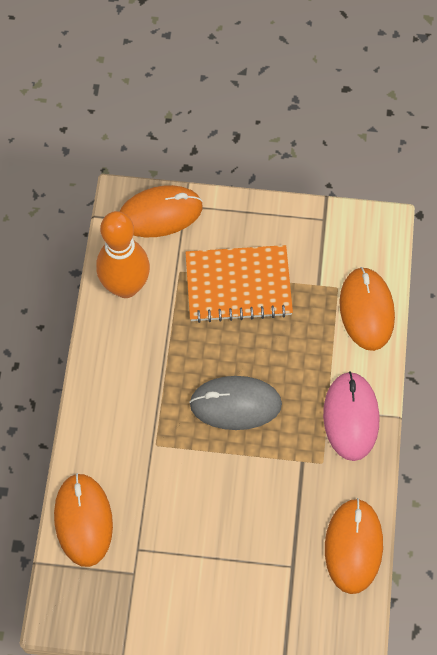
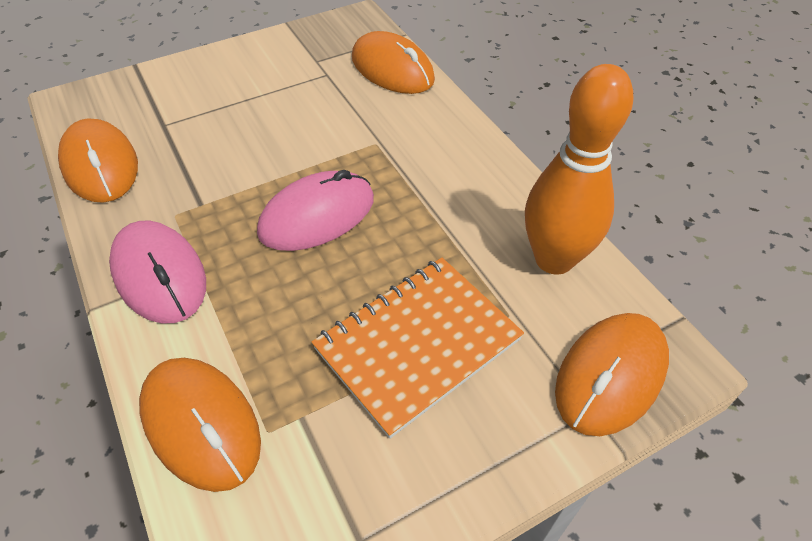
camera: 145 degrees right, 15 degrees down
(235, 404) = (317, 216): grey mouse -> pink mouse

